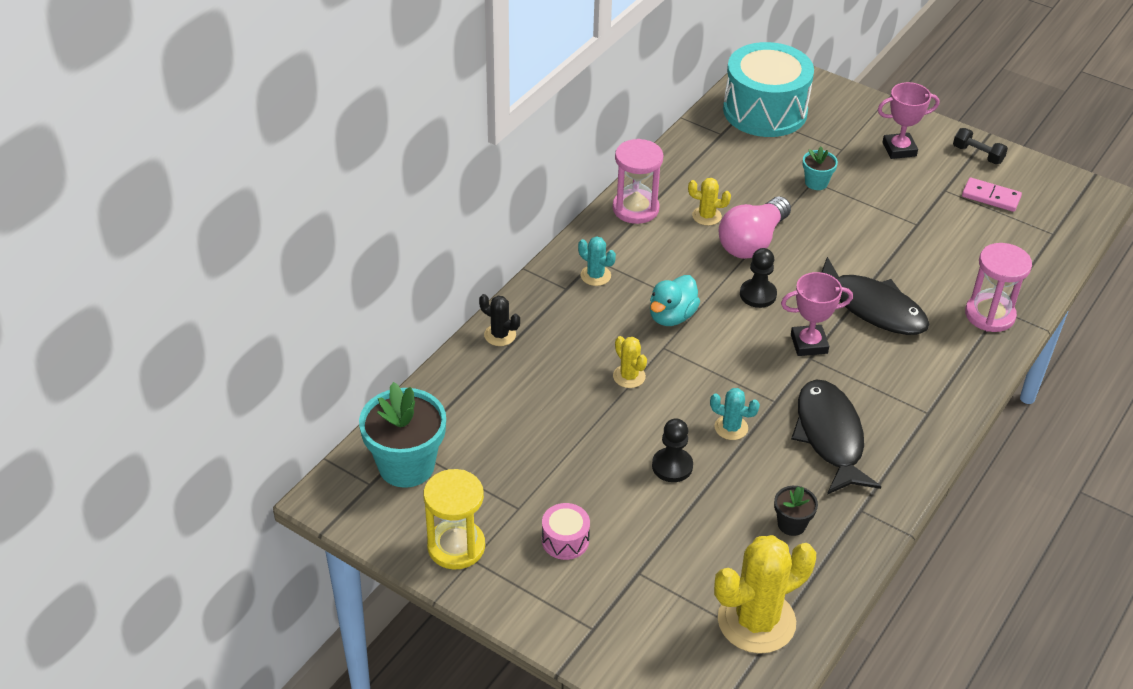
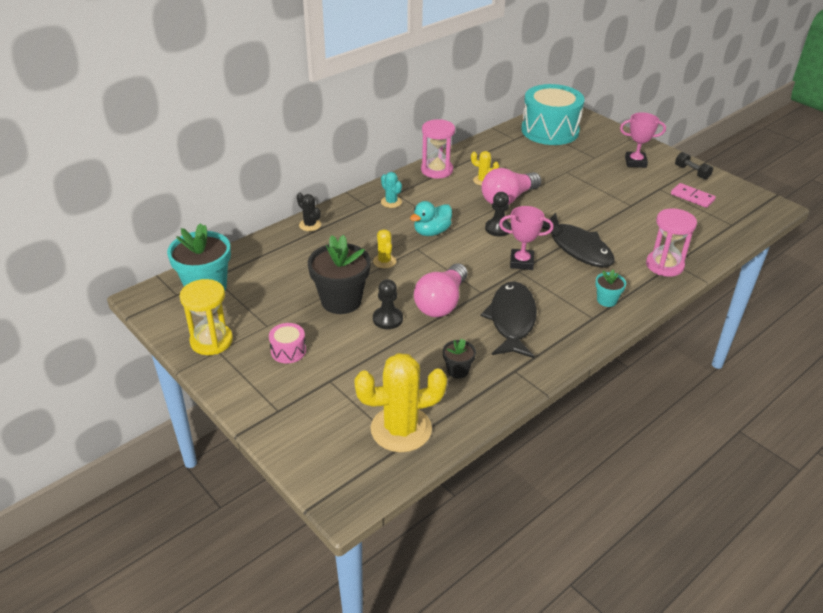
camera: 15 degrees right, 5 degrees down
(599, 450) = (341, 301): none -> black flower pot
(731, 428) = (441, 303): turquoise cactus -> pink light bulb
(816, 183) = (568, 173): turquoise flower pot -> turquoise flower pot (606, 300)

